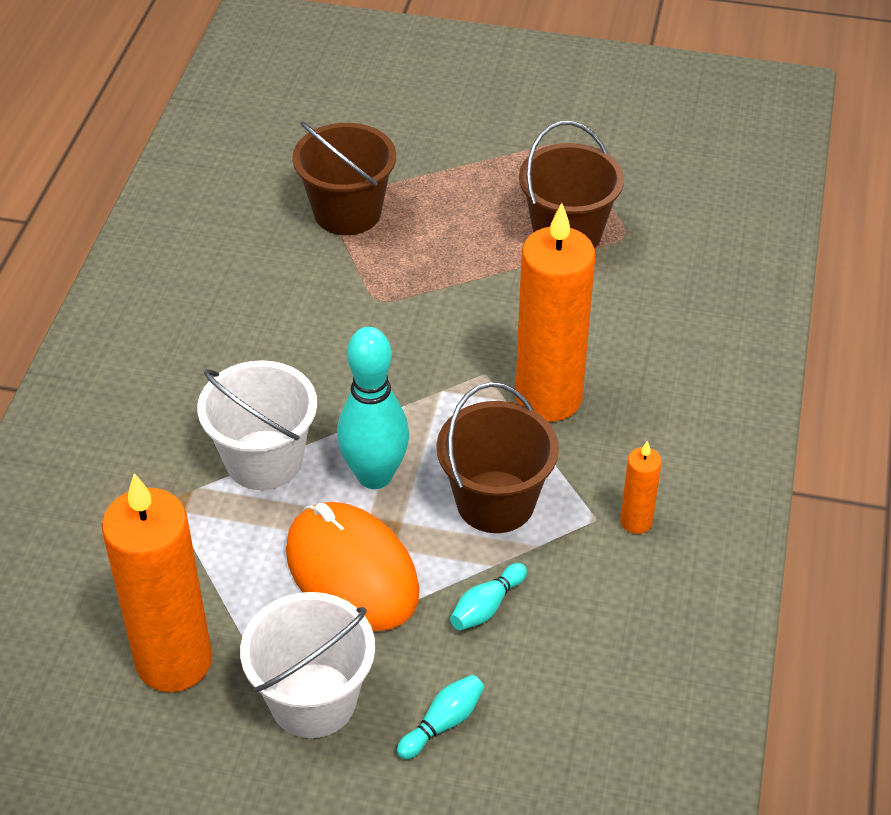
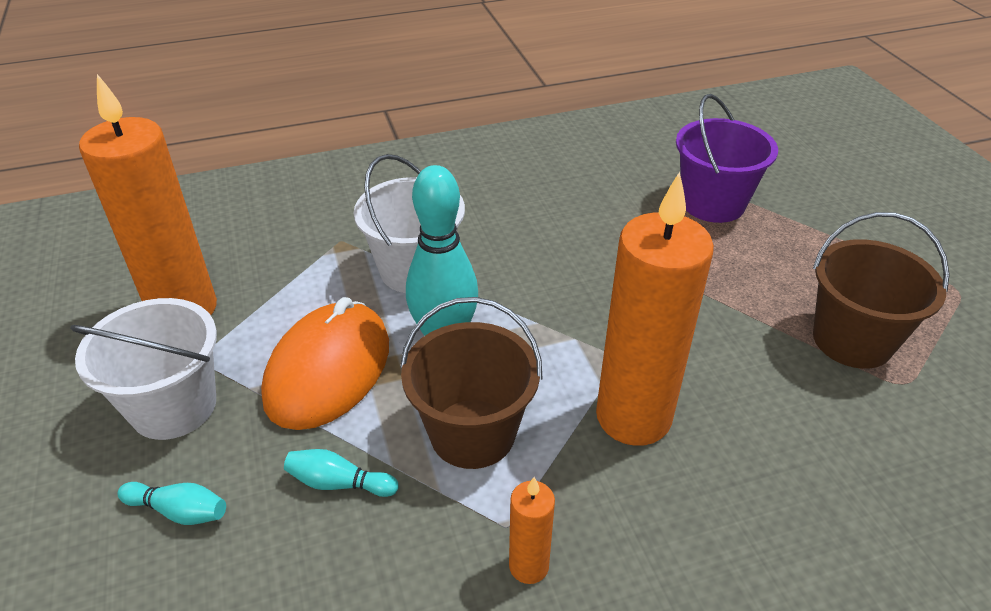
camera: 60 degrees right, 5 degrees down
(347, 212) = (713, 203): brown bucket -> purple bucket

